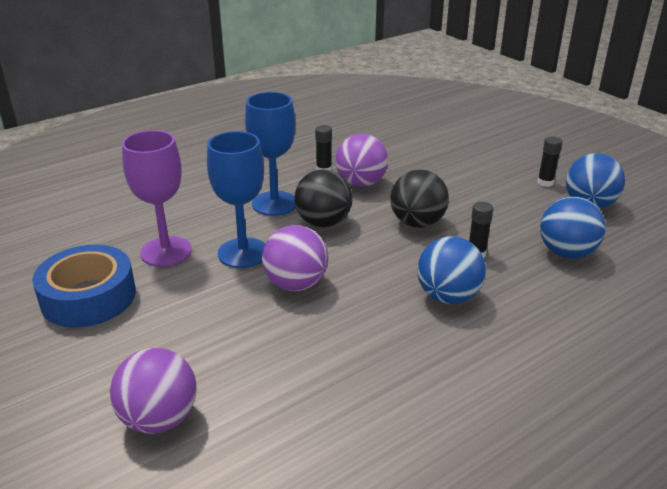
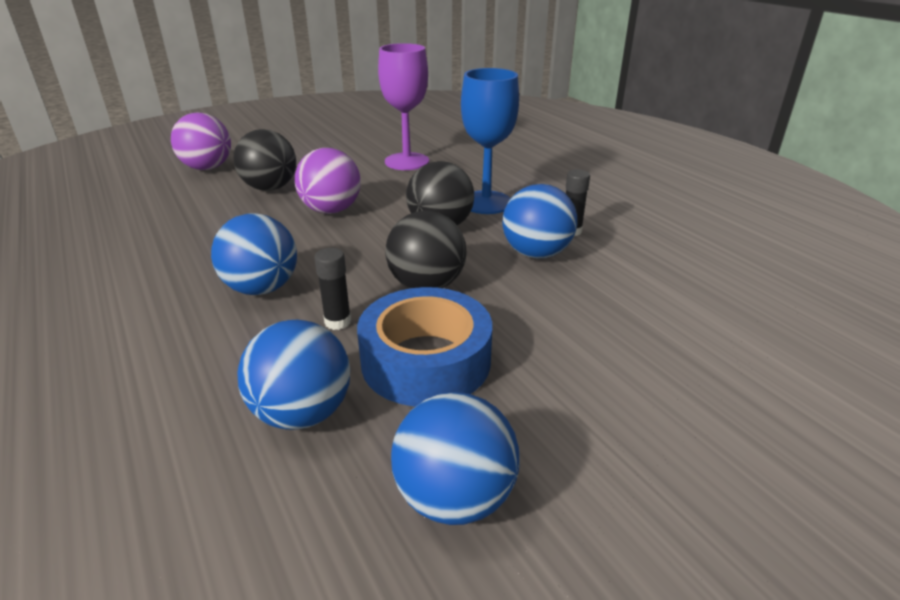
camera: 95 degrees right, 0 degrees up
(88, 297) = (354, 143): blue tape -> blue tape (426, 361)
(237, 339) = (270, 188): none -> black ball
(243, 253) = (393, 189): blue goblet -> none
(361, 183) = (536, 253): purple ball -> blue ball
(545, 182) = (552, 449): black glue stick -> none

